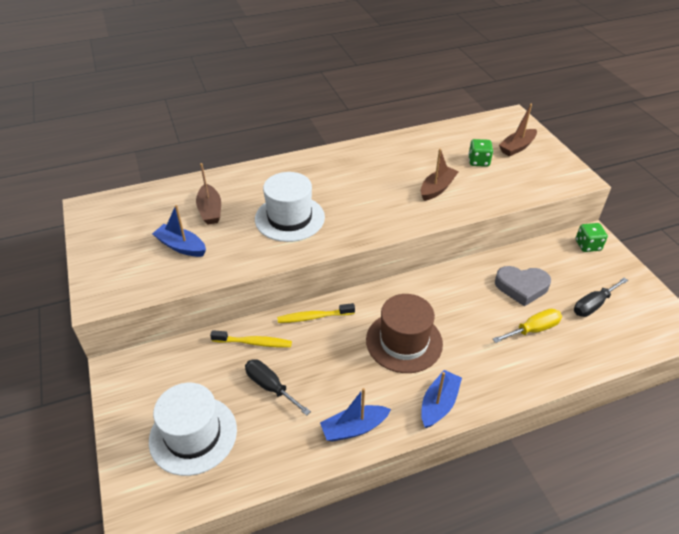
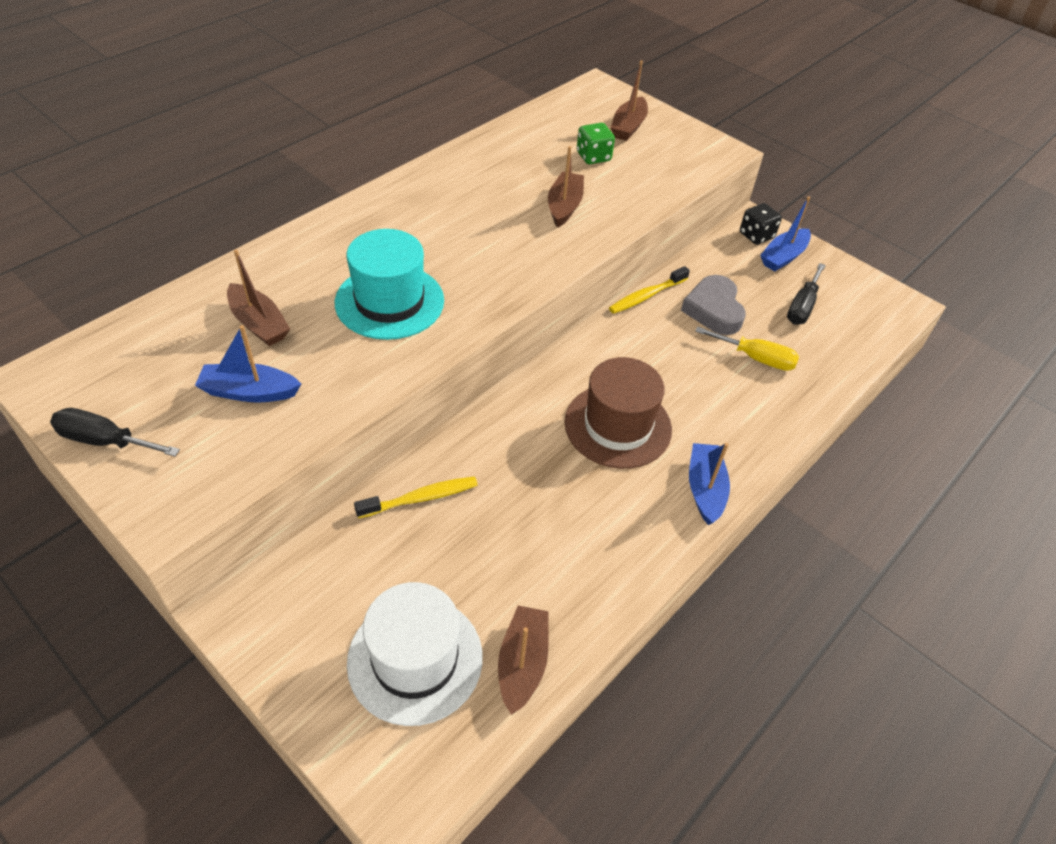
camera: 30 degrees left, 5 degrees up
(251, 464) = (522, 663): none -> brown boat
(270, 387) = (482, 550): black screwdriver -> black screwdriver (105, 441)
(289, 218) = (389, 301): white hat -> turquoise hat
(313, 317) = (482, 433): yellow toothbrush -> yellow toothbrush (646, 296)
(354, 428) = (623, 560): blue boat -> blue boat (783, 257)
(521, 287) = (714, 310): grey heart -> grey heart turned 105 degrees clockwise
(533, 329) = (756, 358): yellow screwdriver -> yellow screwdriver turned 75 degrees clockwise
(587, 245) = (756, 235): green dice -> black dice

